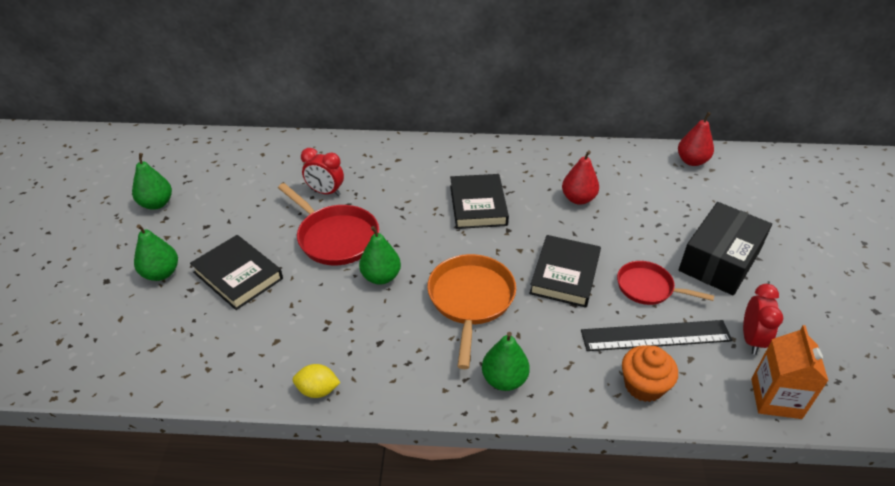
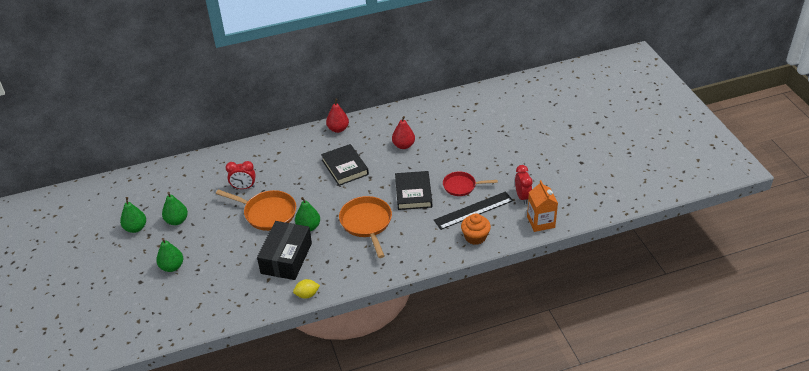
camera: 20 degrees left, 0 degrees up
(238, 275) = (221, 253): black book -> none
(335, 237) = (267, 213): red pan -> orange pan
(504, 379) = (403, 257): green pear -> green pear (177, 221)
(692, 161) = (463, 101): red pear -> red pear (338, 129)
(719, 260) = (495, 159): black box -> black box (286, 258)

